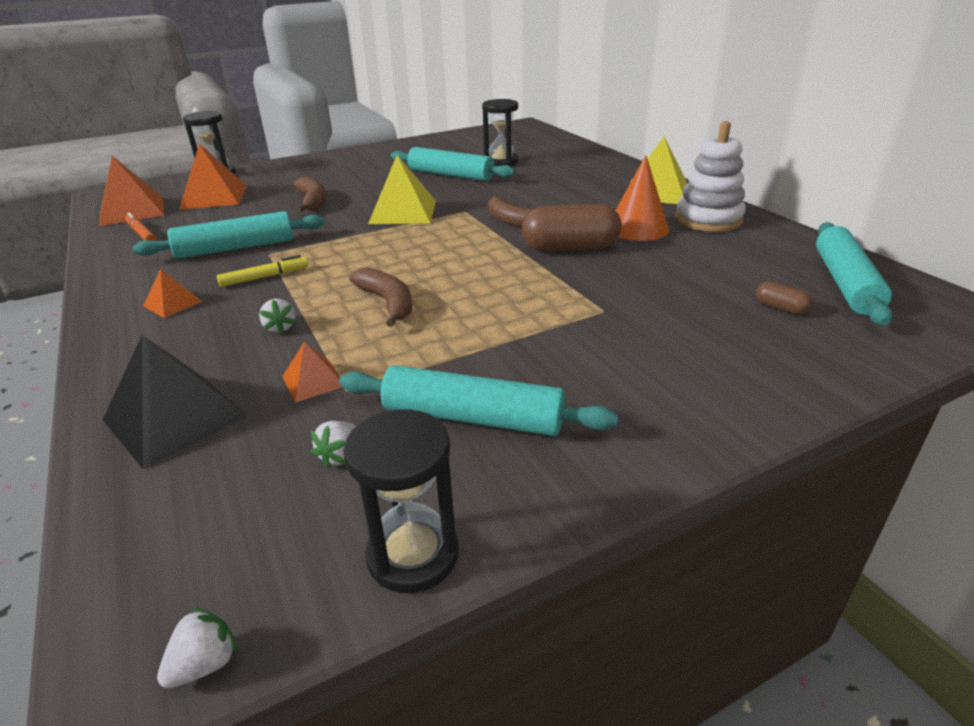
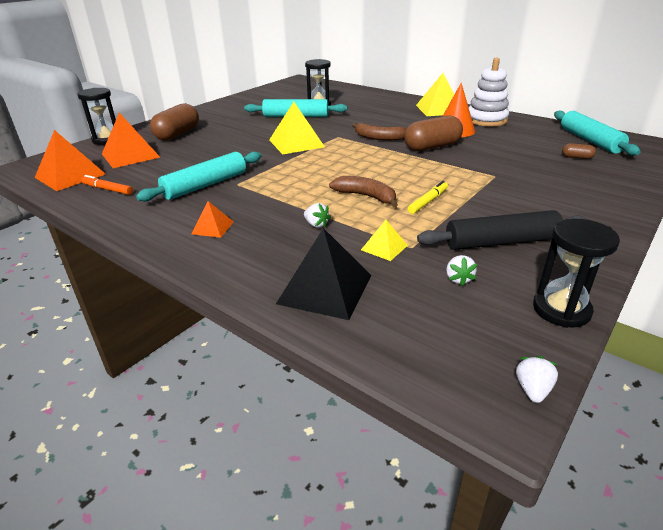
camera: 25 degrees left, 0 degrees up
(265, 277) = (257, 198): yellow marker -> yellow marker (428, 201)
(292, 178) = (177, 134): none -> brown capsule
(312, 201) = (218, 146): brown banana -> none
(313, 381) = (384, 247): orange pyramid -> yellow pyramid
(473, 417) = (501, 242): turquoise rolling pin -> black rolling pin

